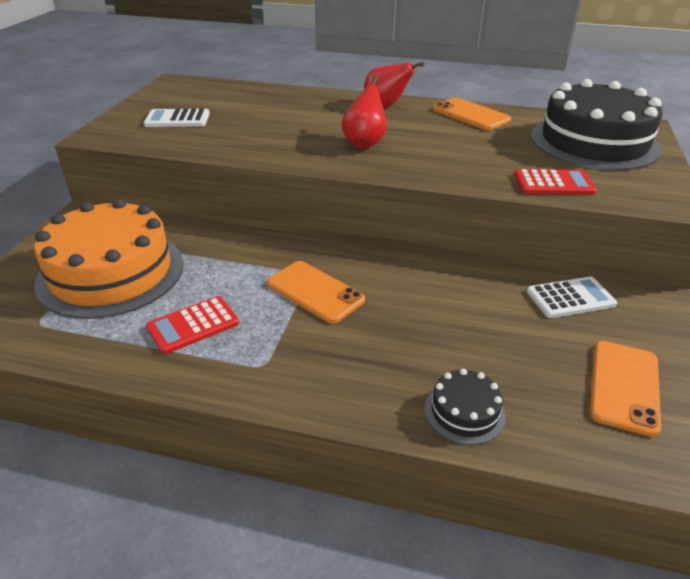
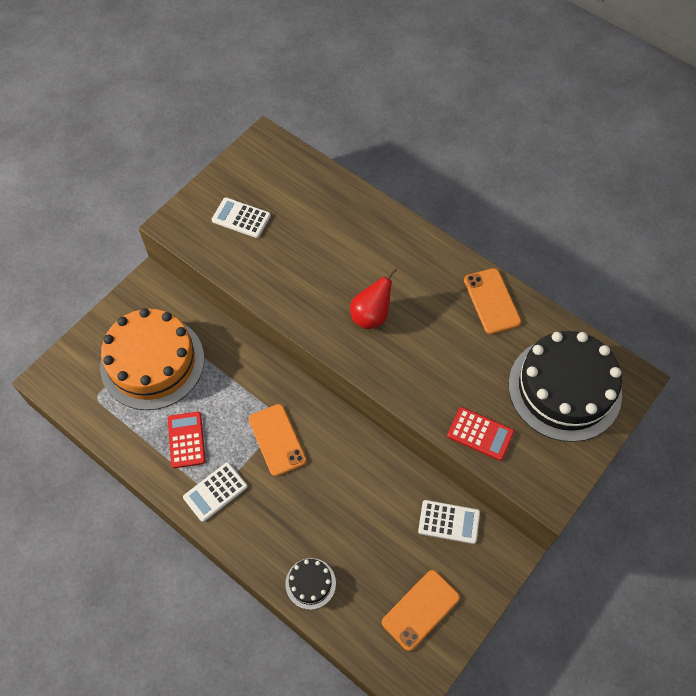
camera: 25 degrees right, 25 degrees up
(193, 325) = (186, 440): red calculator -> red calculator turned 90 degrees clockwise
(263, 362) = (215, 492): none -> white calculator
(386, 106) = (426, 257): red pear -> none

